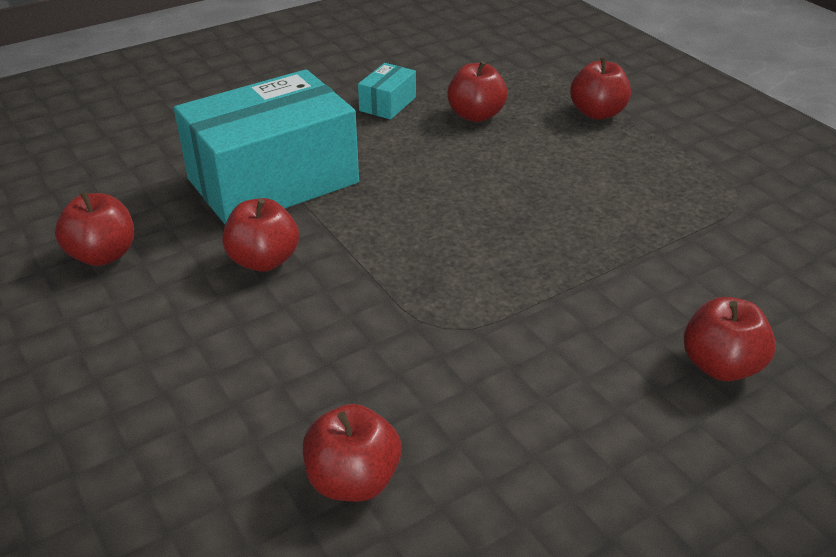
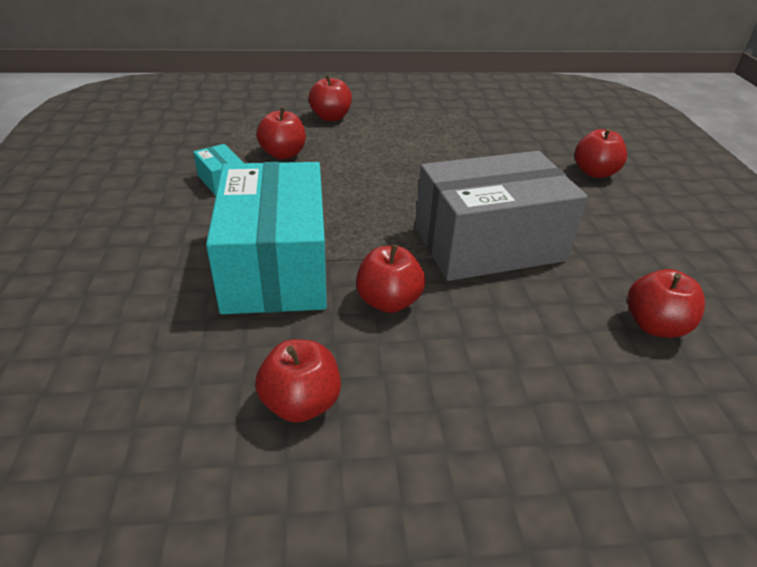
camera: 65 degrees left, 0 degrees up
(422, 302) = (489, 244): none -> grey box

